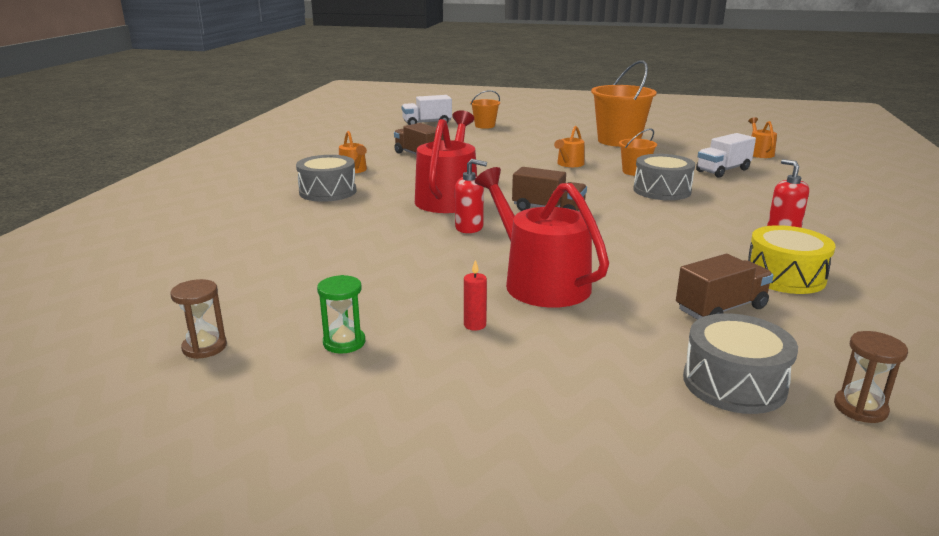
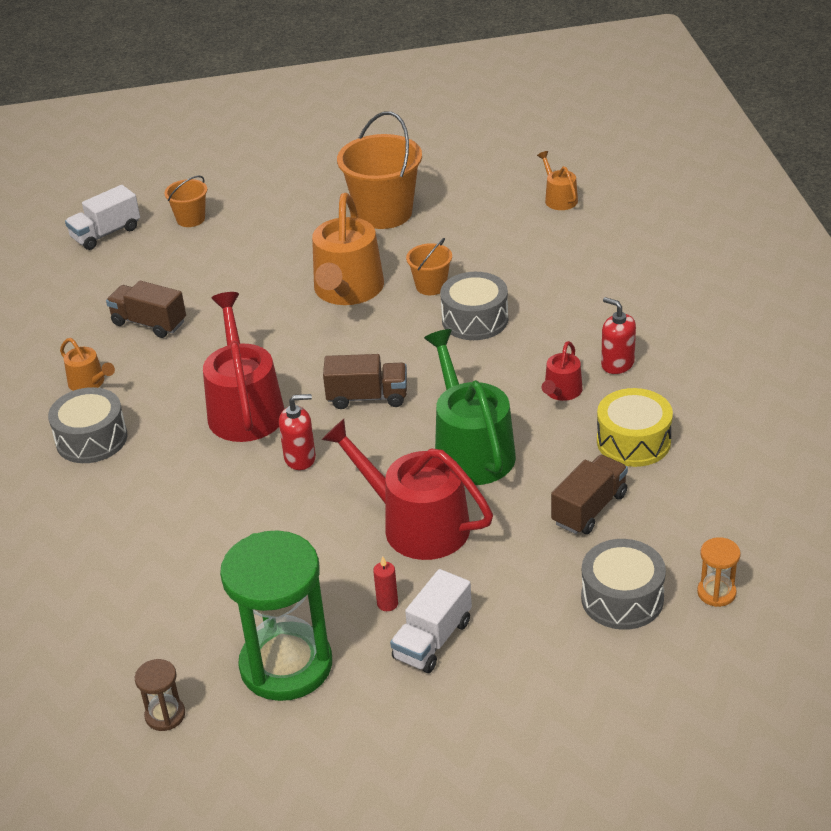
camera: 20 degrees left, 15 degrees up
(344, 342) = (286, 665): green hourglass -> green hourglass, size x2.36
(569, 164) = (347, 290): orange watering can -> orange watering can, size x2.04
(619, 251) = (470, 450): none -> green watering can
(722, 236) = (561, 392): none -> red watering can
(723, 170) = (528, 254): white truck -> white truck (432, 640)
(860, 408) = (716, 593): brown hourglass -> orange hourglass

